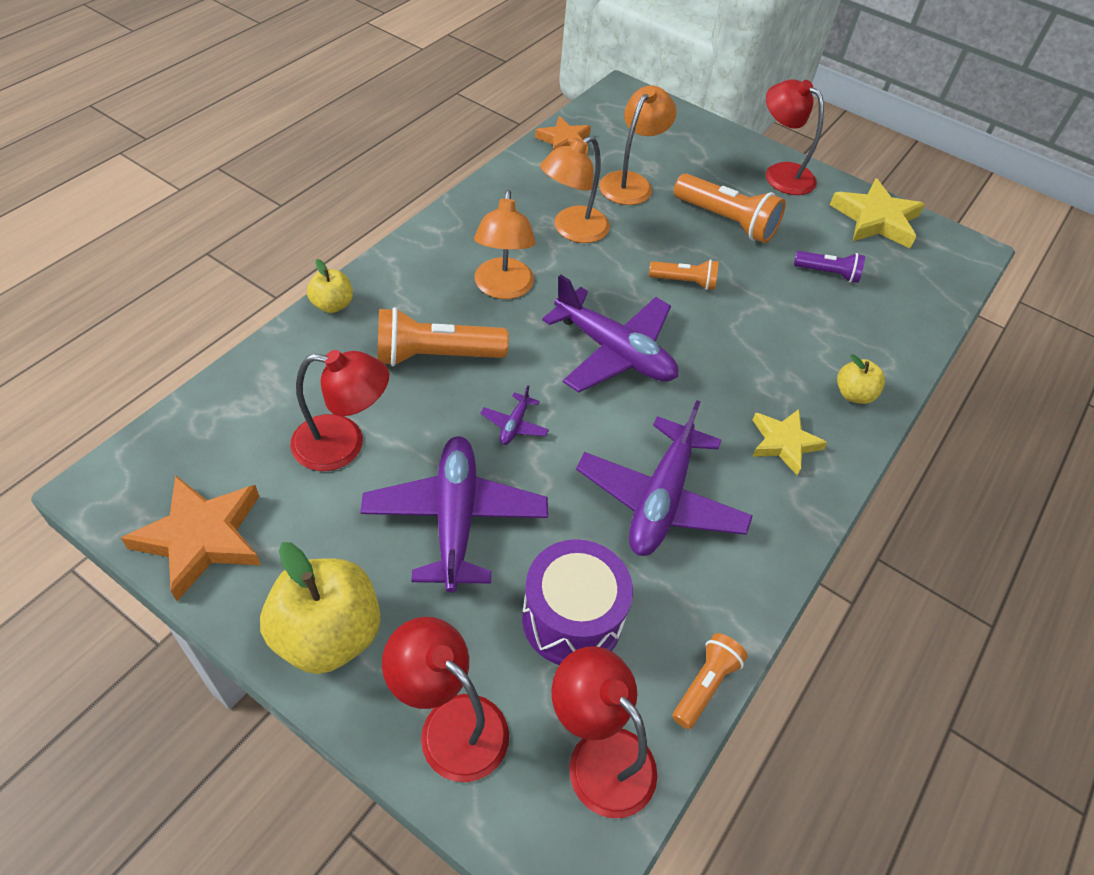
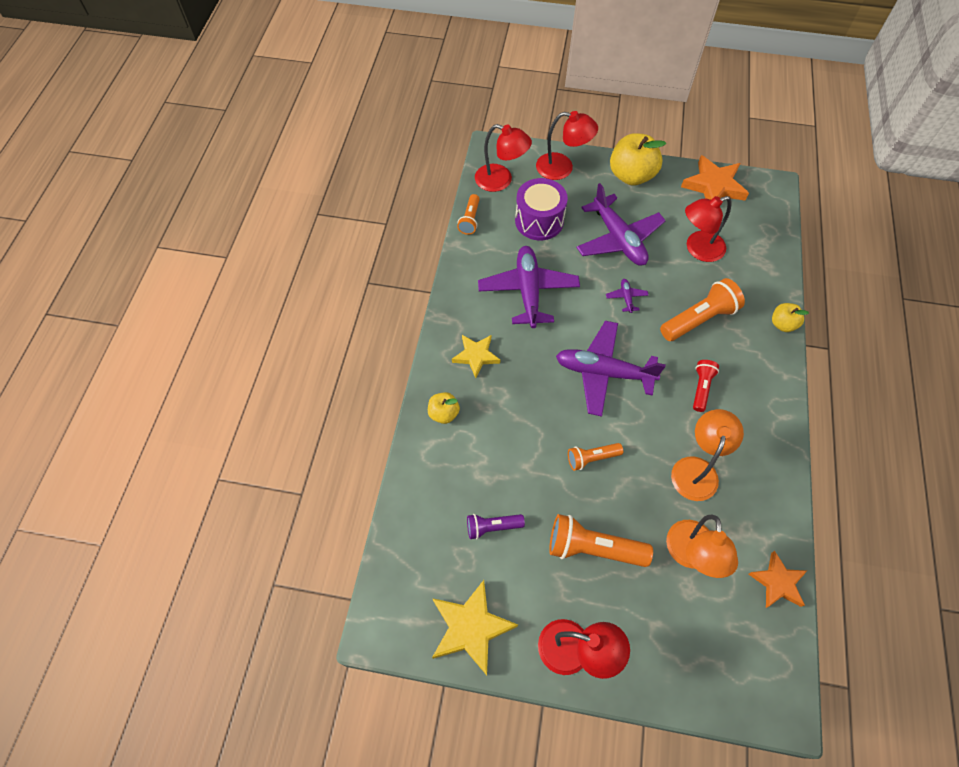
camera: 160 degrees right, 10 degrees up
(503, 288) = (701, 388): orange lamp -> red flashlight

